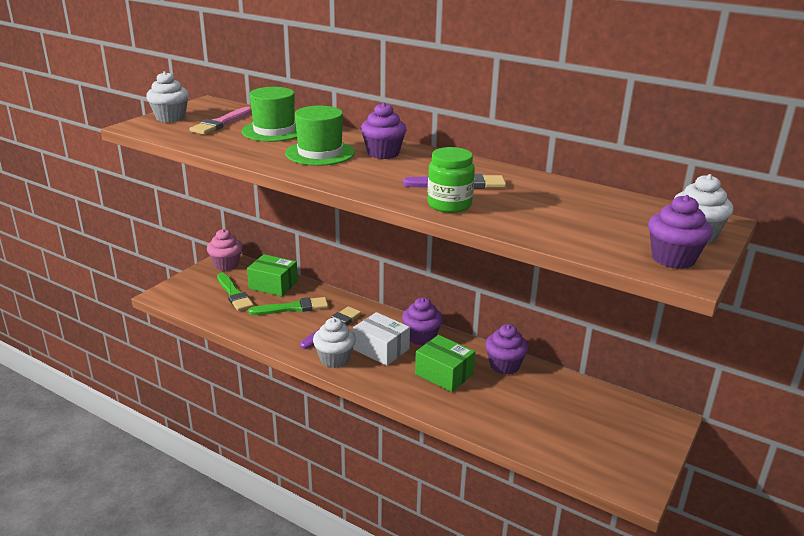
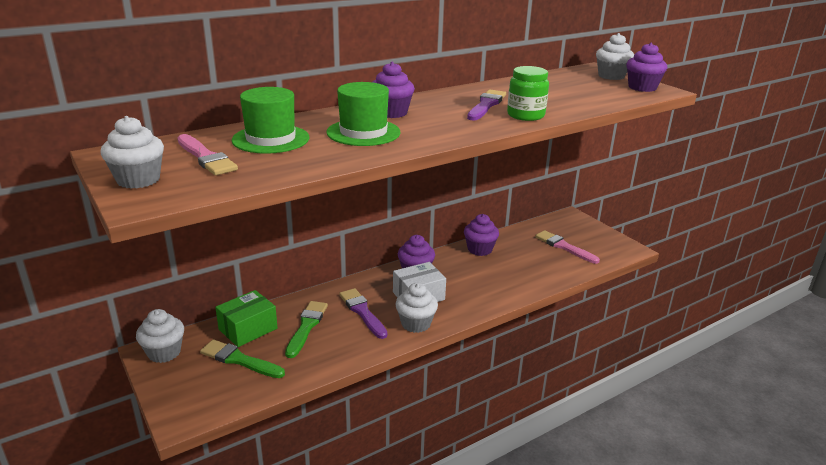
camera: 65 degrees left, 0 degrees up
(226, 265) = (164, 352): pink cupcake -> white cupcake
(234, 294) = (239, 360): green brush -> green brush turned 150 degrees counterclockwise
(444, 374) = (474, 277): green box -> none
(577, 427) = (564, 247): none -> pink brush

